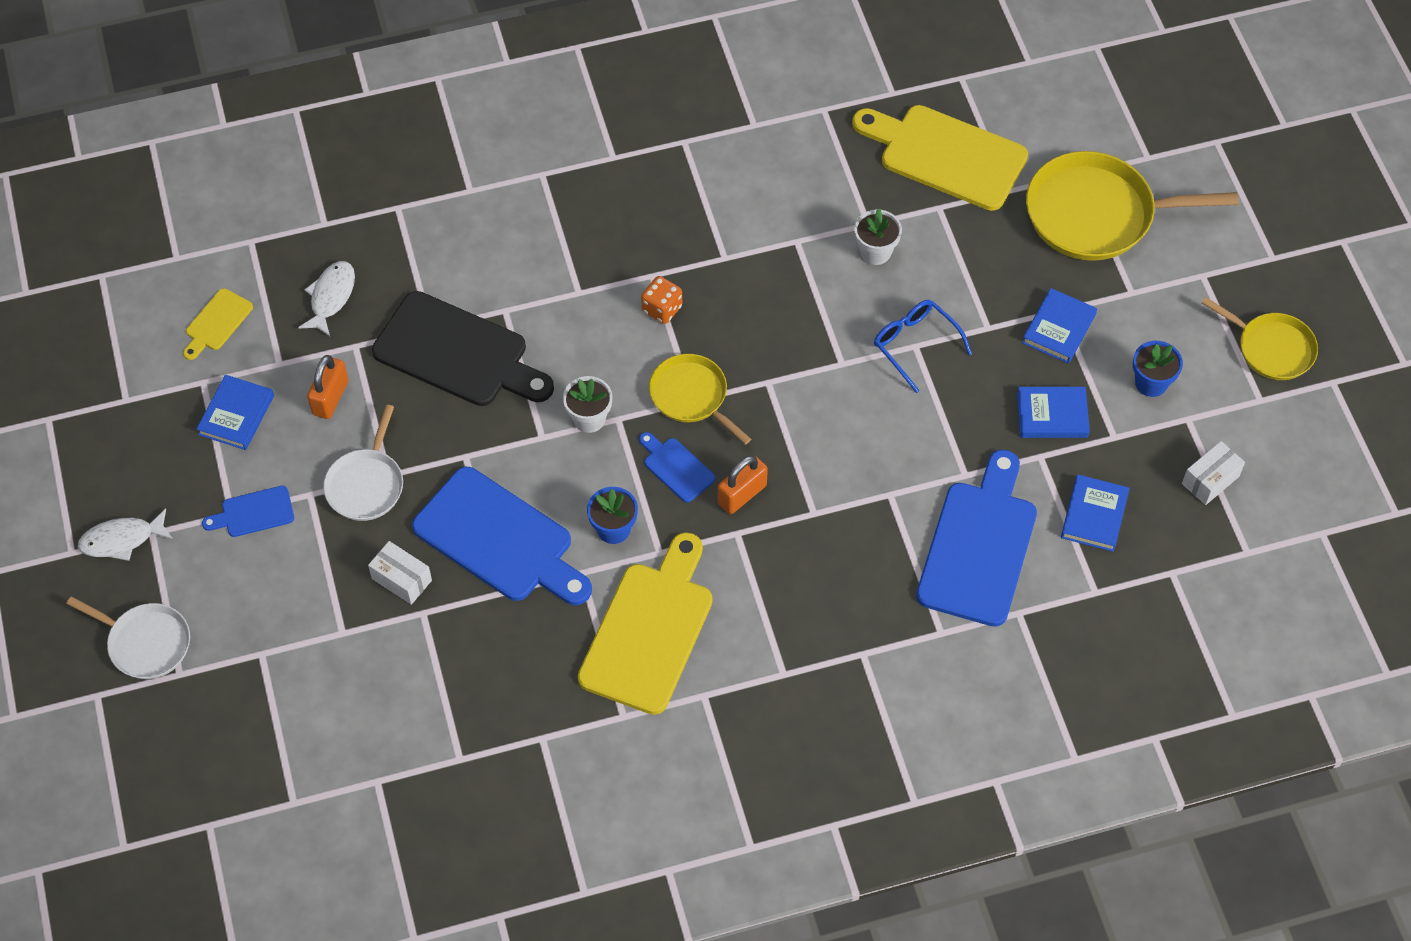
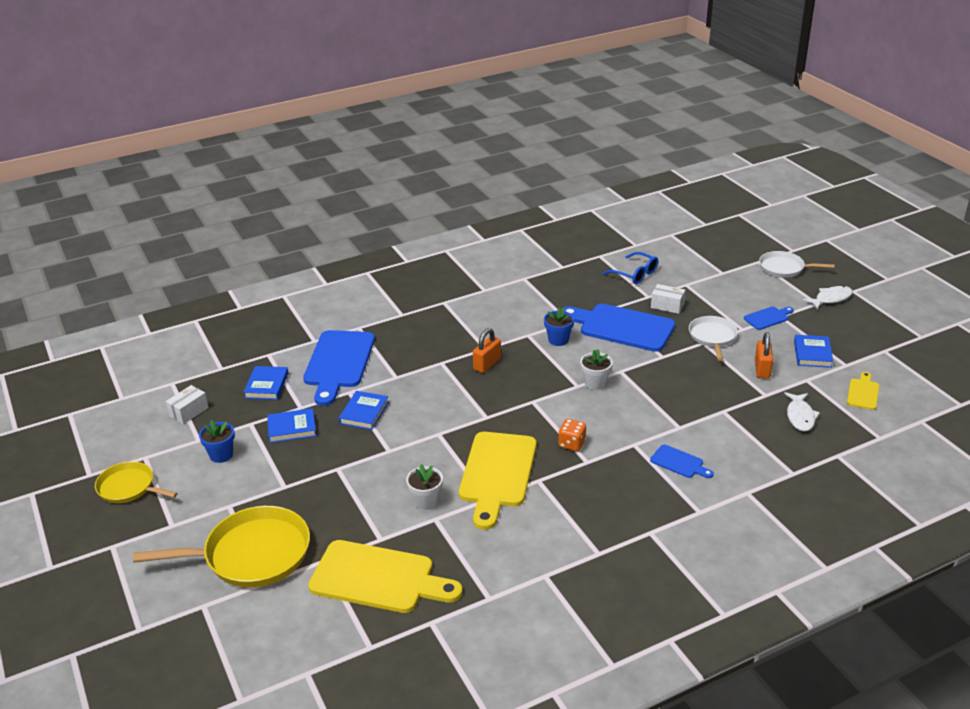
camera: 170 degrees right, 25 degrees down
(457, 353) = (697, 401): black cutting board -> none
(649, 631) = (521, 306): yellow cutting board -> yellow cutting board (497, 474)
(676, 468) = (531, 369): blue cutting board -> blue cutting board (679, 462)
(691, 396) = (534, 403): yellow pan -> none
(915, 345) = (389, 451): blue glasses -> blue glasses (635, 274)
(1059, 329) = (285, 475): blue book -> blue book (364, 413)

